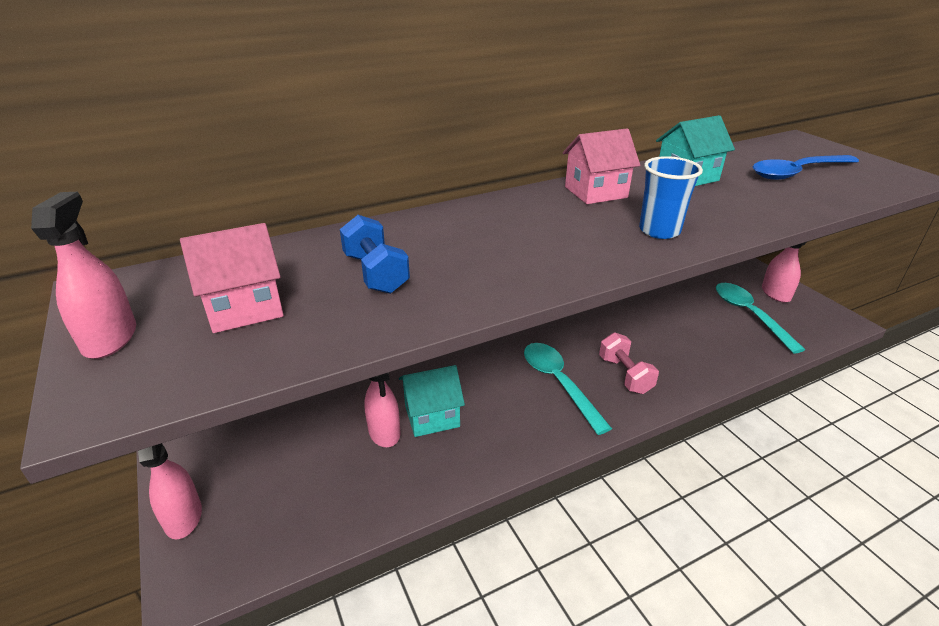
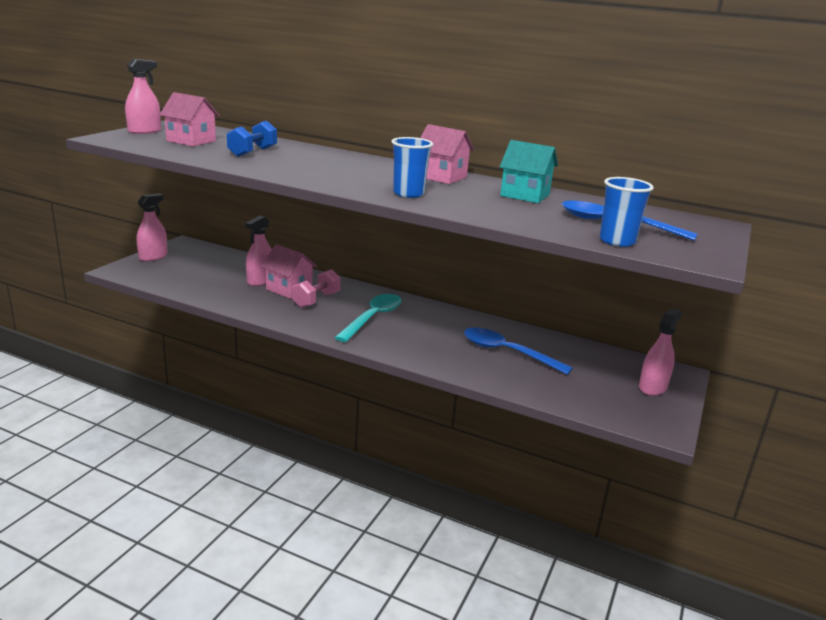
camera: 50 degrees right, 10 degrees down
(432, 416) = (289, 289): turquoise house -> pink house
(625, 375) = (416, 338): pink dumbbell -> pink dumbbell (316, 300)
(683, 334) = (507, 352): none -> blue spoon
(749, 315) = (589, 378): turquoise spoon -> none
(854, 189) = (617, 241): none -> blue cup

